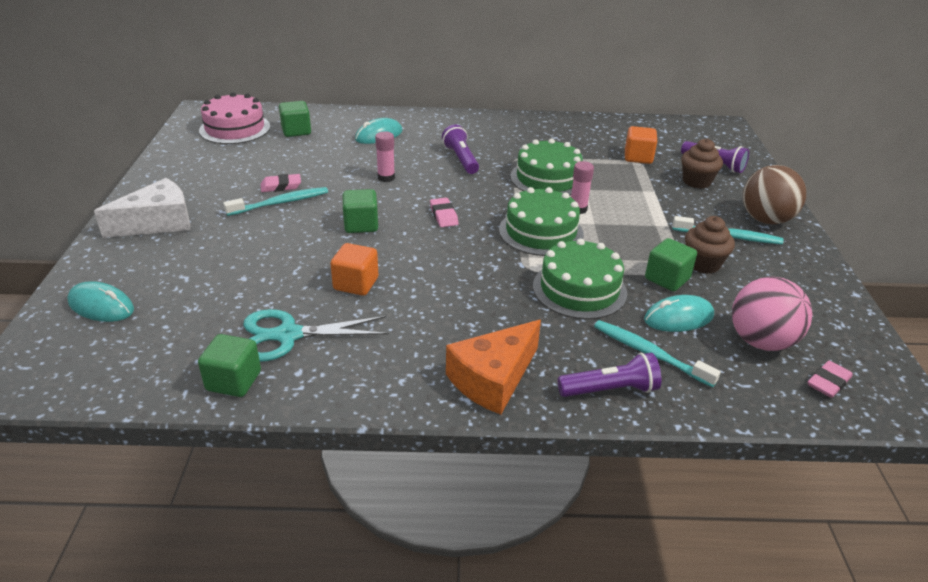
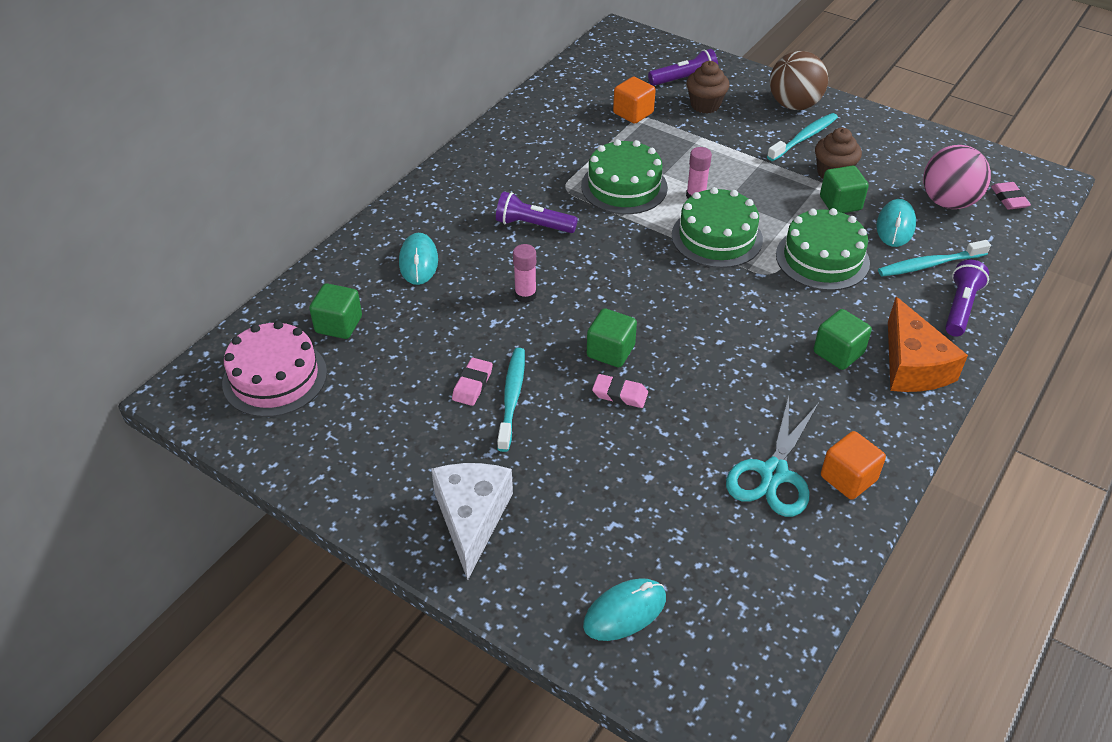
camera: 55 degrees left, 10 degrees up
(233, 381) = (822, 535): green cube -> green cube (838, 353)
(356, 284) = (718, 395): orange cube -> orange cube (848, 478)
(443, 215) = (638, 286): pink eraser -> pink eraser (620, 394)

